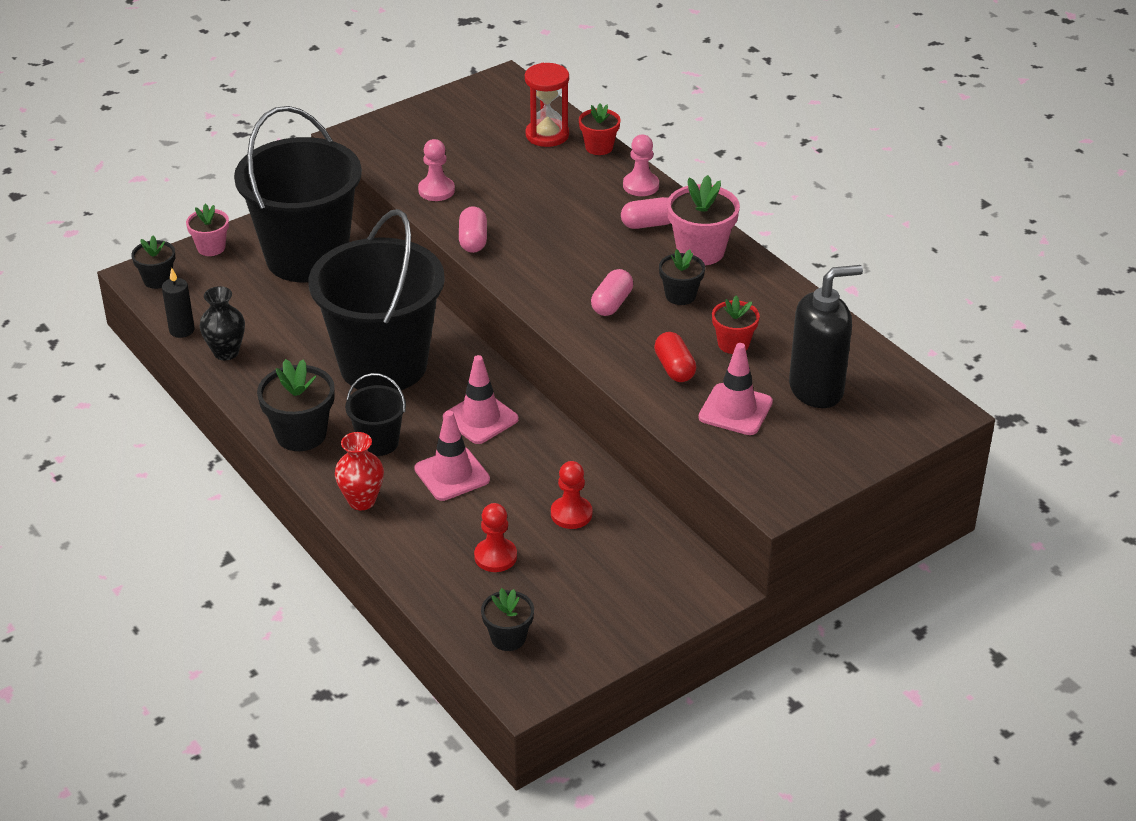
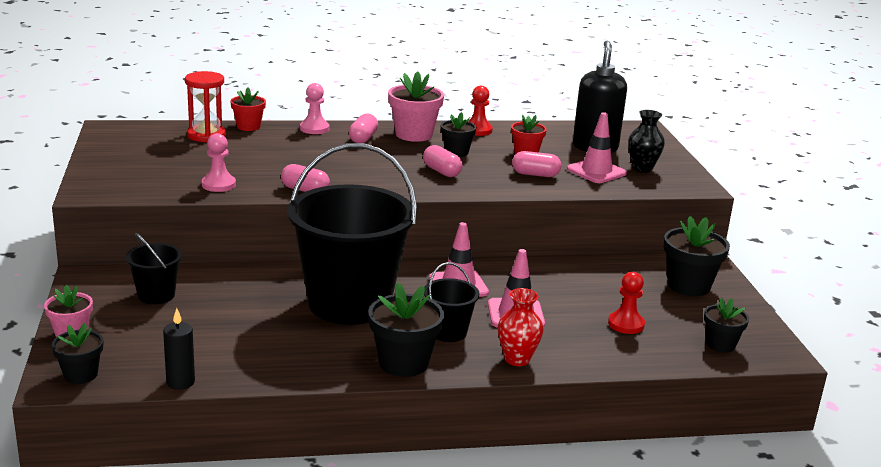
camera: 65 degrees left, 15 degrees down
(226, 352) = (244, 368): black vase -> black vase (642, 168)
(307, 257) = (156, 295): black bucket -> black bucket, size x0.43
(571, 514) = (598, 285): red pawn -> red pawn (478, 130)
(634, 585) = (688, 286): none -> black flower pot
(674, 368) = (535, 174): red capsule -> pink capsule

